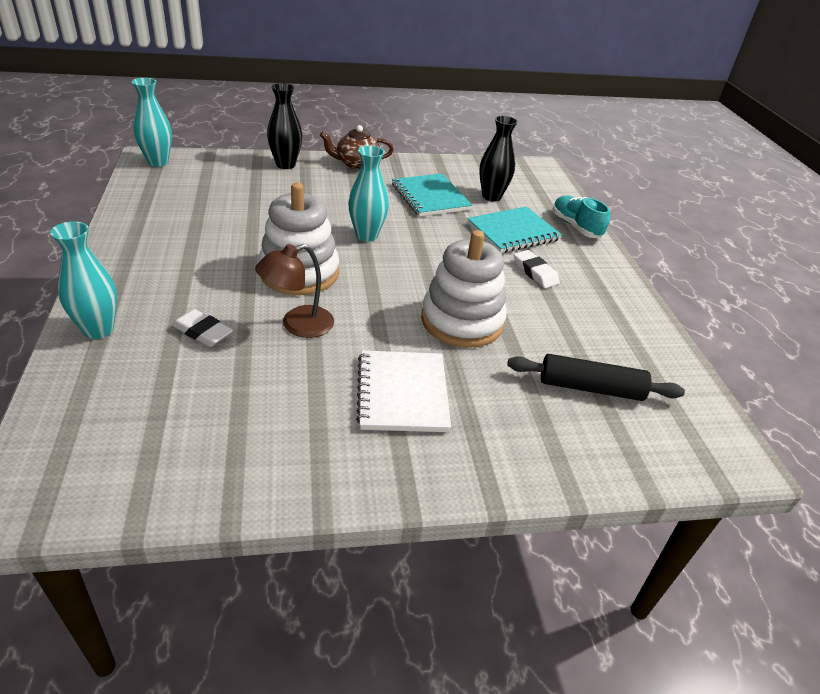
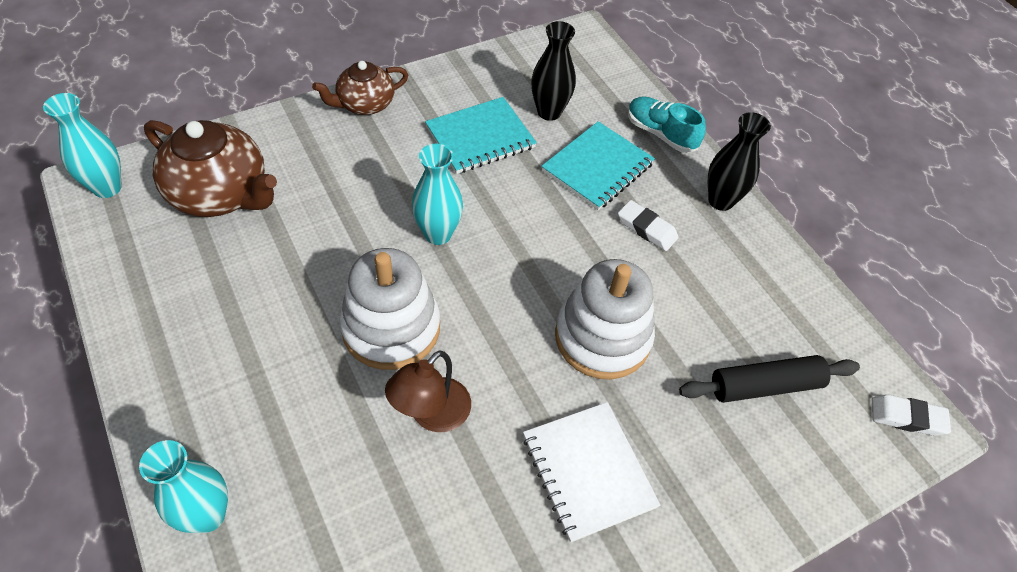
camera: 20 degrees left, 15 degrees up
(202, 332) = (331, 469): white eraser -> white eraser (907, 418)
(228, 181) = (221, 194): none -> brown teapot
(285, 165) = (277, 136): black vase -> black vase (720, 201)
(430, 197) = (480, 137): turquoise notebook -> turquoise notebook turned 75 degrees counterclockwise

